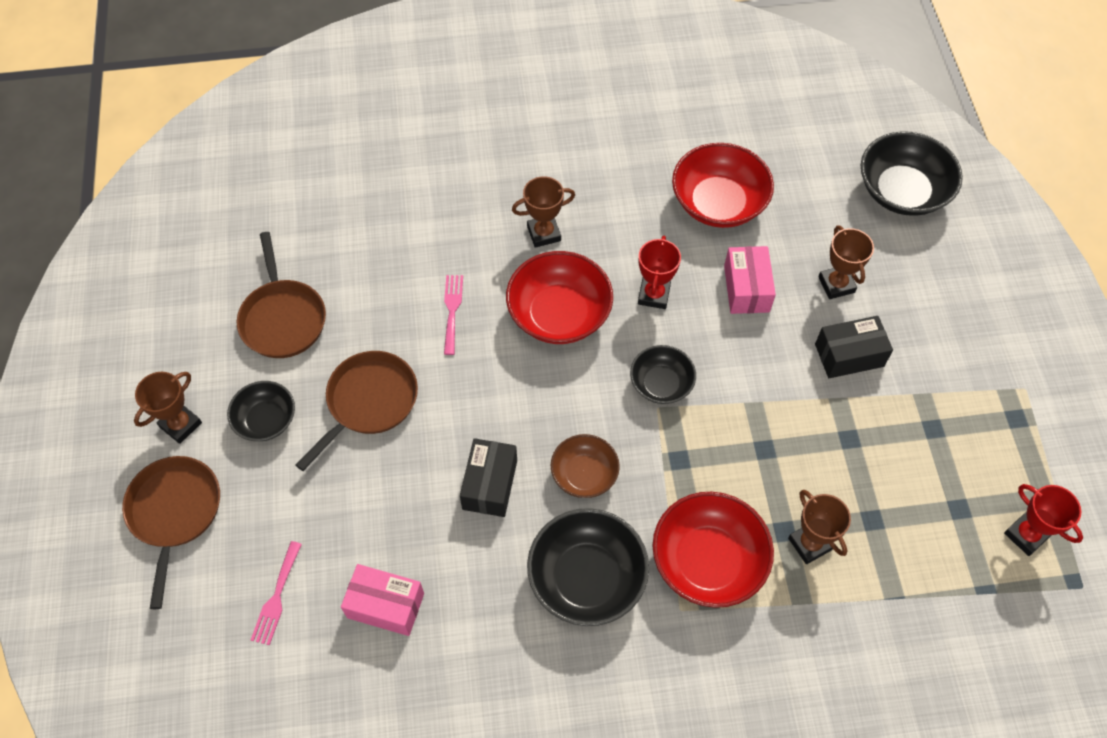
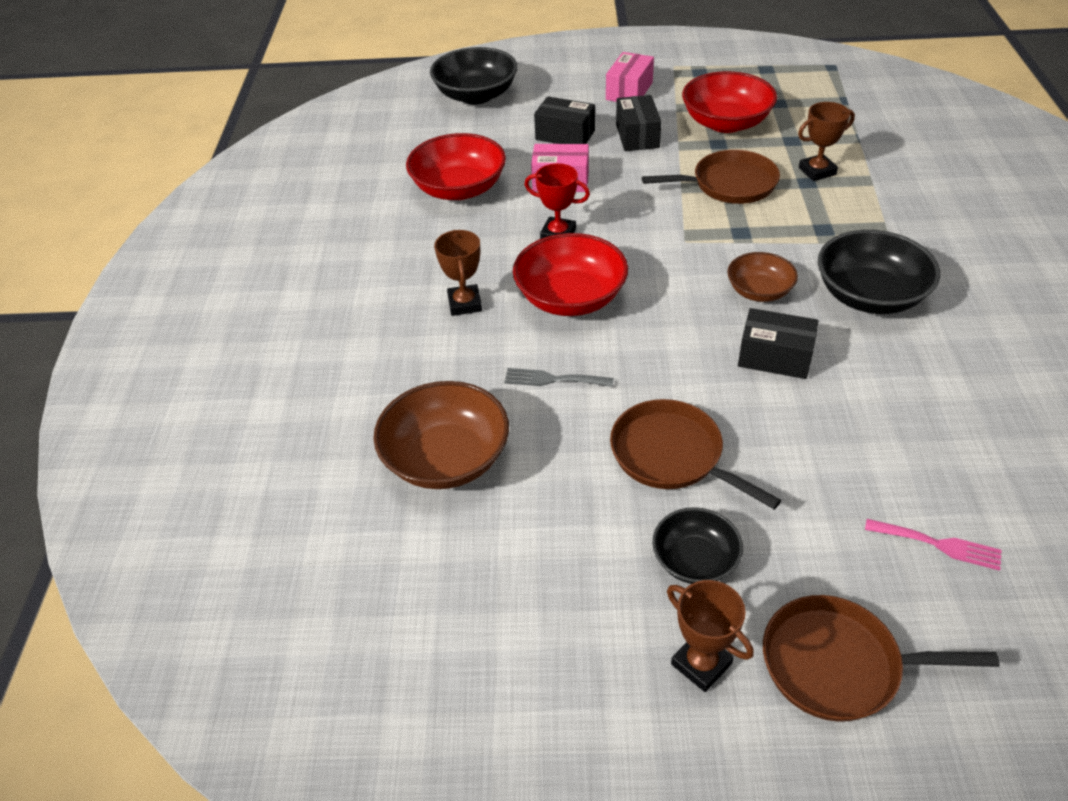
camera: 80 degrees left, 15 degrees down
(283, 318) = (540, 544): brown pan -> brown pan (729, 184)
(363, 248) = (446, 458): none -> brown bowl
(385, 605) = (928, 443): pink box -> pink box (629, 91)
(452, 310) = (553, 379): pink fork -> grey fork
(661, 384) = (659, 237): black bowl -> none
(708, 561) = (840, 224): red bowl -> red bowl (726, 123)
(836, 284) = (565, 135): brown trophy -> black box
(1026, 535) = (797, 80): red trophy -> none

